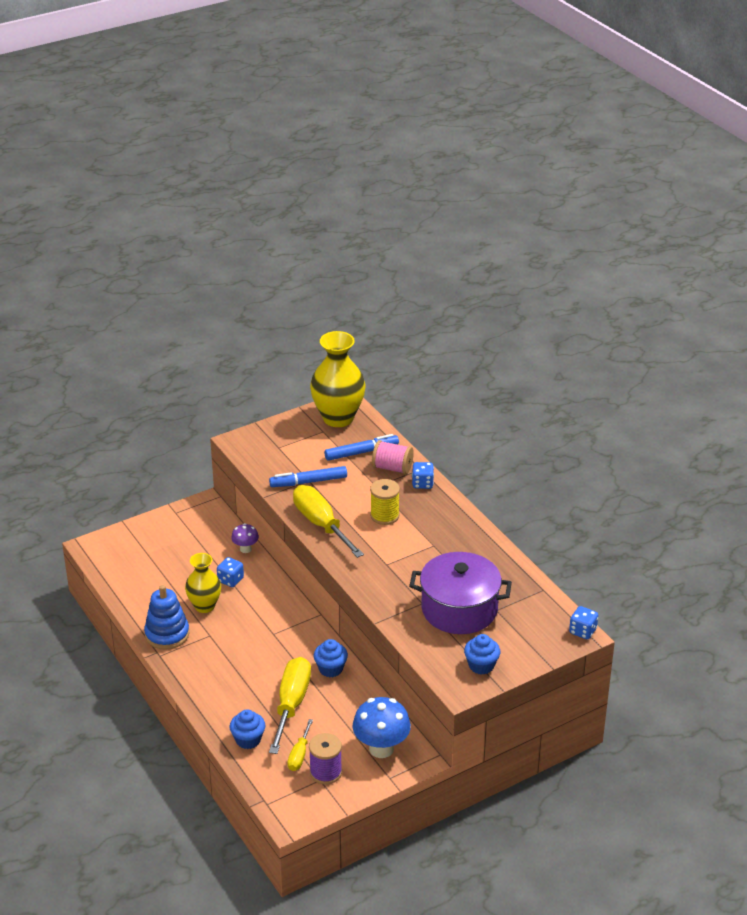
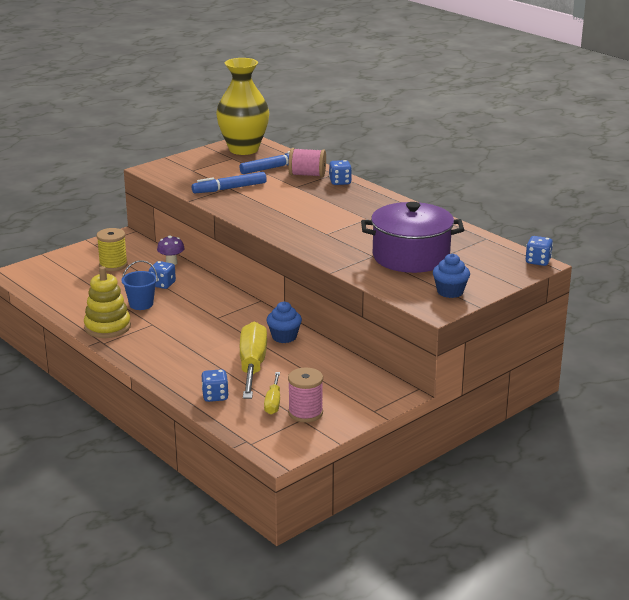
camera: 10 degrees left, 10 degrees down
(167, 634) = (107, 327): blue stacking toy -> yellow stacking toy
(204, 606) = (141, 304): yellow vase -> blue bucket
(248, 740) = (215, 396): blue cupcake -> blue dice
(321, 524) = (252, 213): yellow screwdriver -> none
(325, 772) = (305, 413): purple spool -> pink spool
(381, 748) = (357, 390): blue mushroom -> none
(384, 516) = (312, 204): yellow spool -> yellow spool (113, 265)

